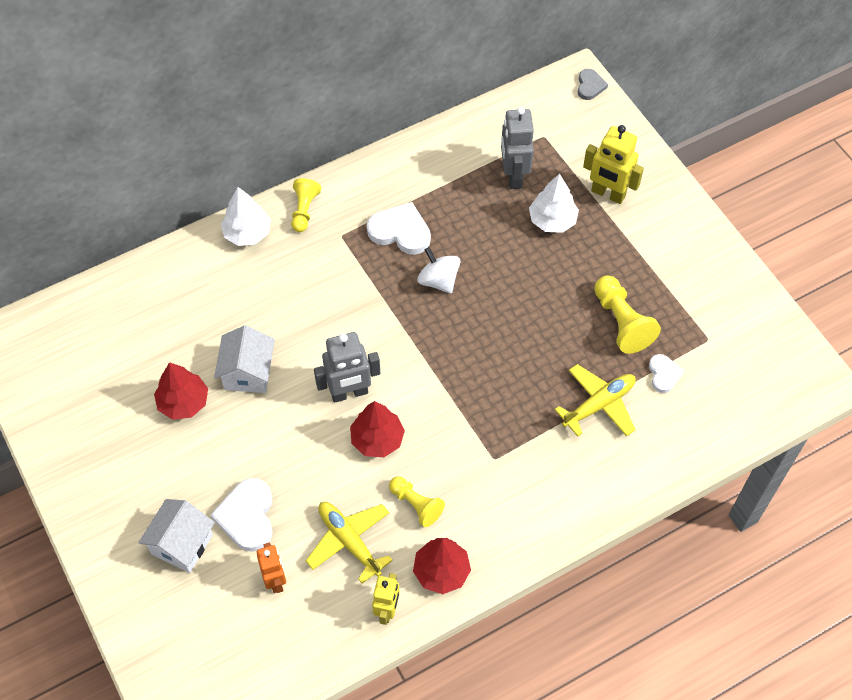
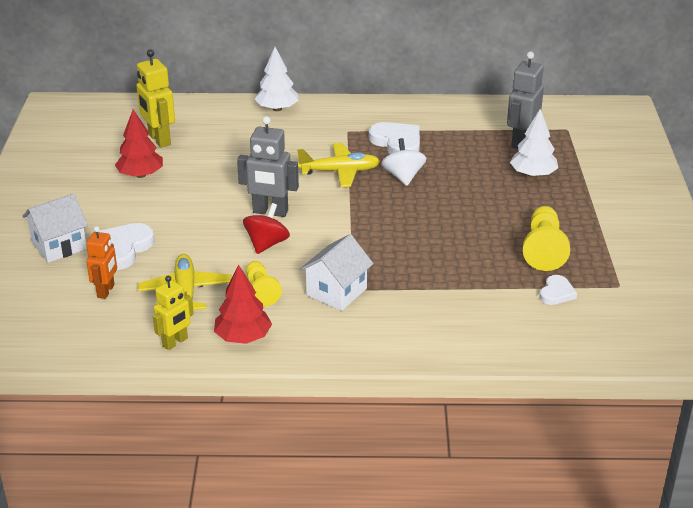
camera: 30 degrees right, 25 degrees down
(248, 373) = (204, 176): white house -> white house (336, 292)
(304, 210) = (332, 110): yellow pawn -> none
(377, 439) = (266, 244): red tree -> red spinning top
(590, 86) = (633, 114): grey heart -> none
(599, 405) = (478, 290): yellow plane -> yellow plane (340, 172)
(608, 194) = (597, 175): yellow robot -> yellow robot (159, 140)

